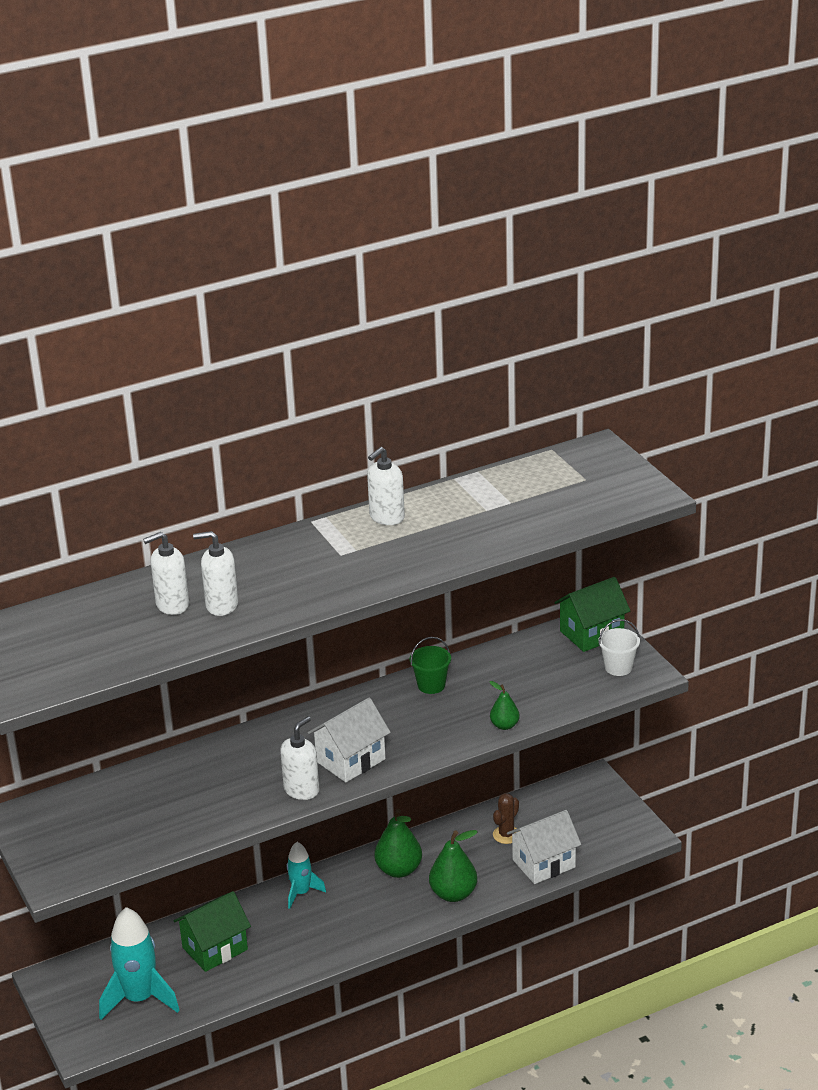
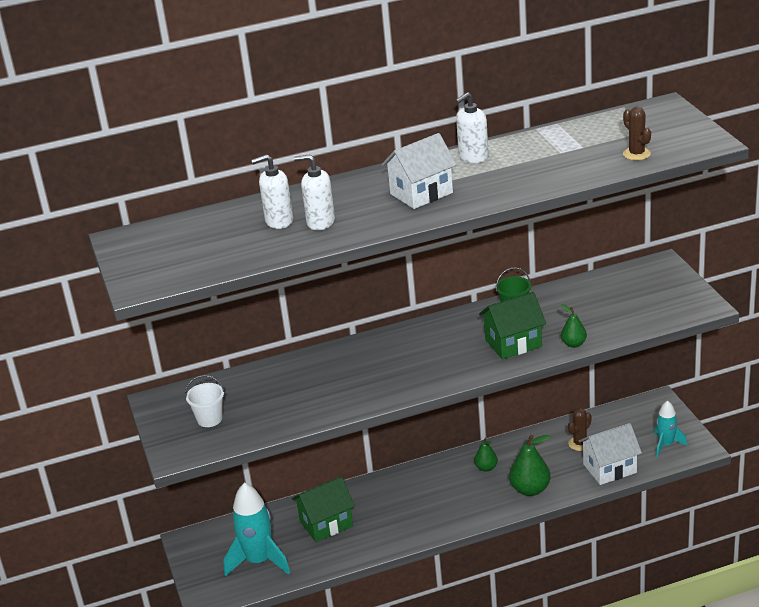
camera: 10 degrees right, 0 degrees up
(301, 893) = (403, 482): turquoise rocket -> turquoise rocket (666, 445)
(302, 790) = (393, 389): white soap dispenser -> none
(351, 760) = (438, 367): white house -> white house (421, 193)
(399, 870) = (486, 468): green pear -> green pear, size x0.58
(572, 511) = (636, 154): none -> brown cactus
(592, 634) = (657, 273): green house -> green house (513, 343)
(618, 667) = (678, 300): white bucket -> white bucket (209, 419)

